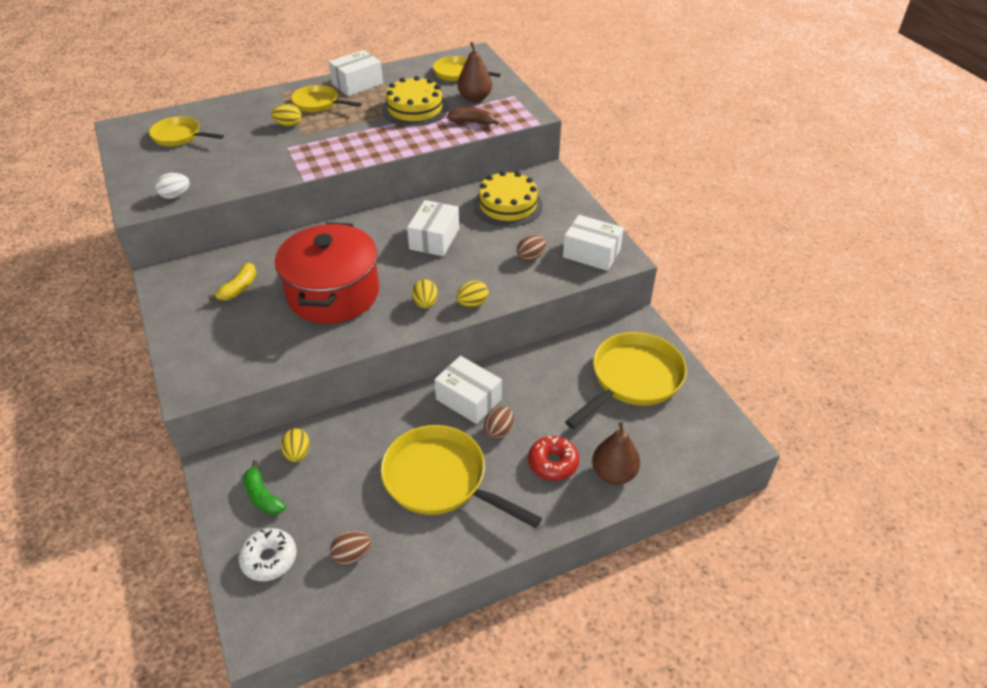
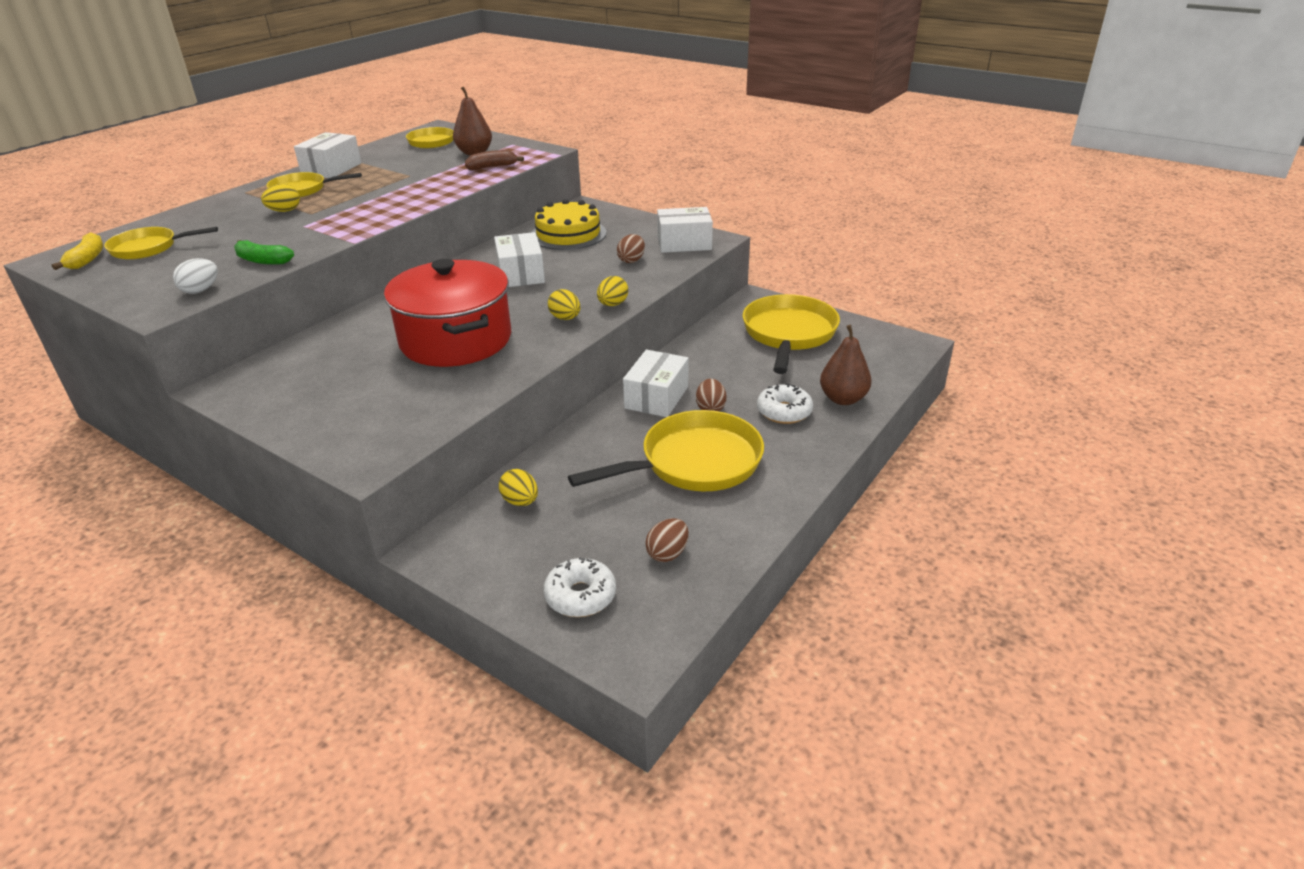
camera: 30 degrees left, 10 degrees down
(239, 288) = (336, 369): yellow banana -> yellow banana (87, 259)
(262, 496) = (516, 550): green banana -> green banana (262, 260)
(415, 108) = (419, 171): yellow cake -> none
(440, 480) = (694, 462): yellow pan -> yellow pan turned 150 degrees clockwise
(468, 399) = (656, 397): white box -> white box turned 75 degrees counterclockwise
(553, 463) = (784, 412): red donut -> white donut

